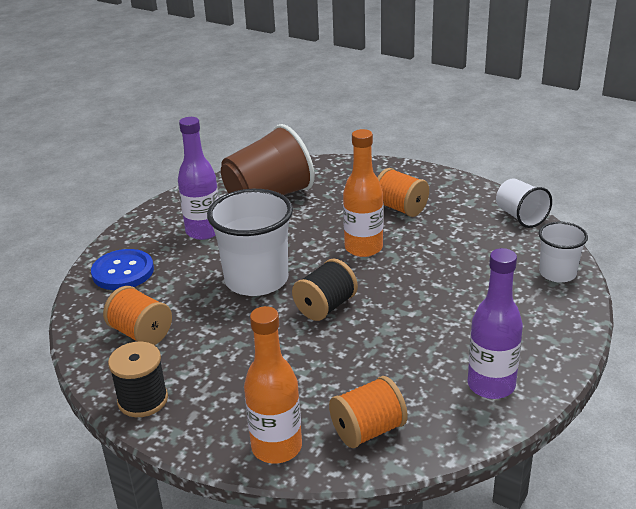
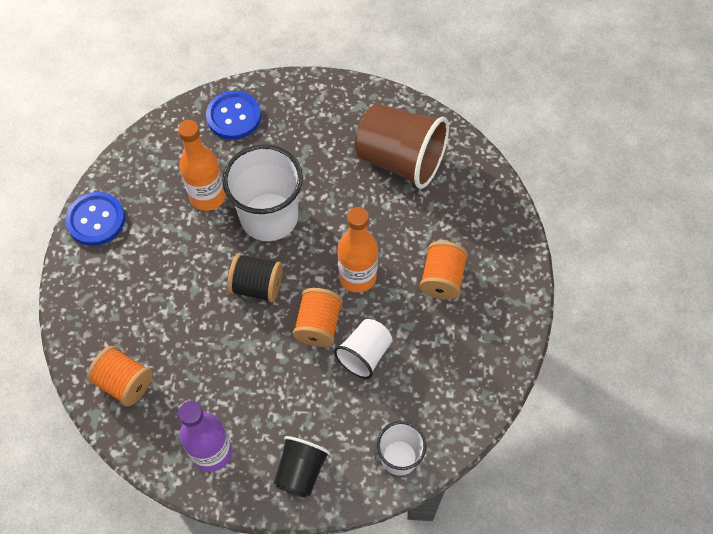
camera: 60 degrees right, 30 degrees up
(141, 333) = (165, 175): orange spool -> orange spool (318, 325)
(143, 400) = (96, 220): black spool -> blue button
(204, 231) = (319, 140): purple bottle -> none
(276, 447) = (84, 330): orange bottle -> orange bottle (208, 196)
(520, 217) = (484, 393): white cup -> white cup (364, 354)
(543, 332) = (300, 471): none -> black cup

